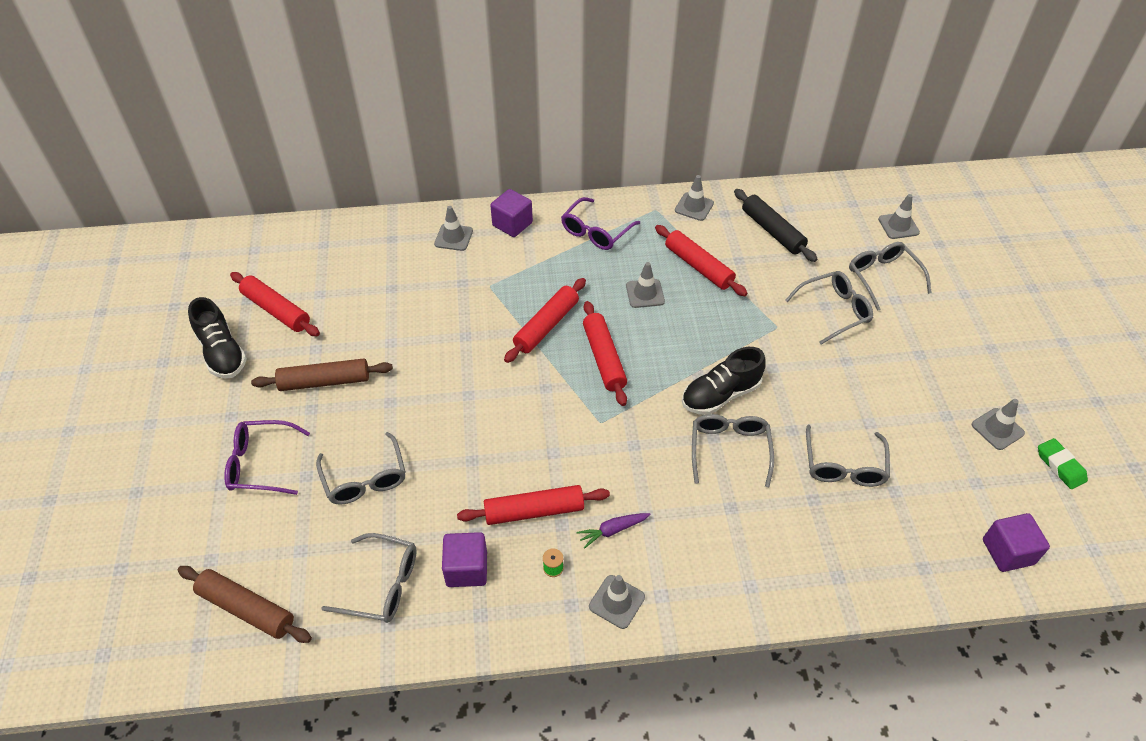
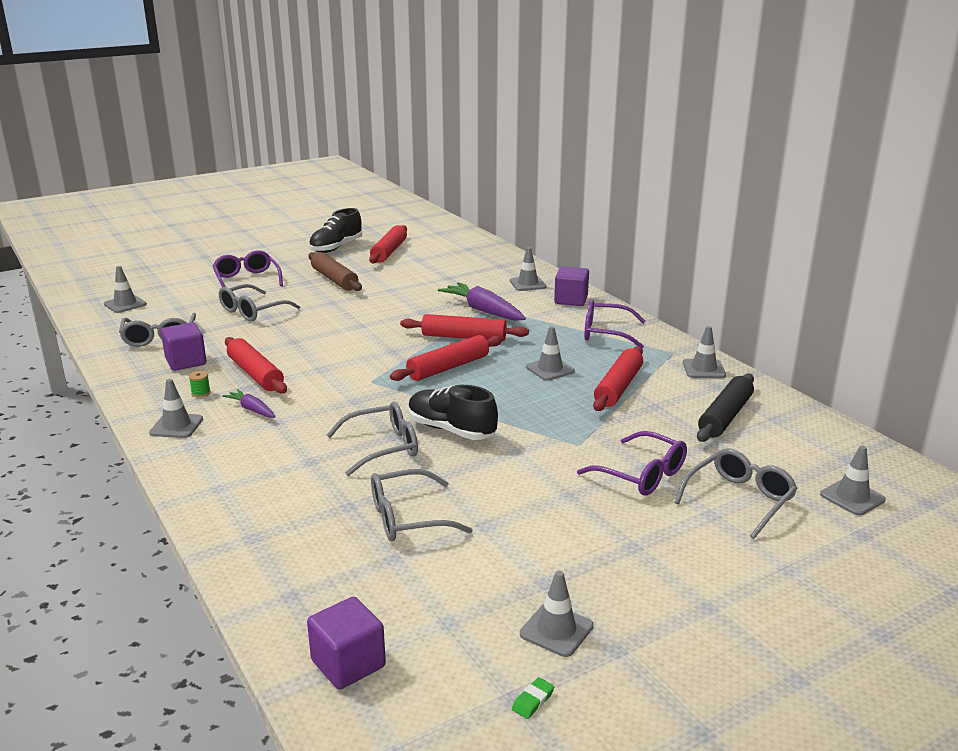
camera: 65 degrees right, 25 degrees down
(247, 609) = (125, 304): brown rolling pin -> grey traffic cone
(496, 291) = (484, 311): none -> purple carrot
(834, 311) = (642, 475): grey glasses -> purple glasses
(1060, 466) = (533, 701): green eraser -> green eraser, size x0.57

